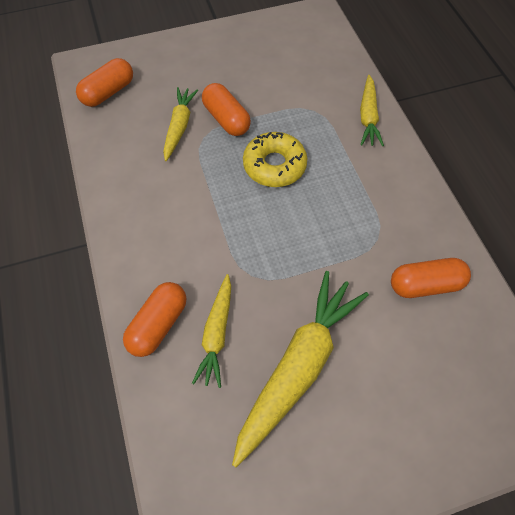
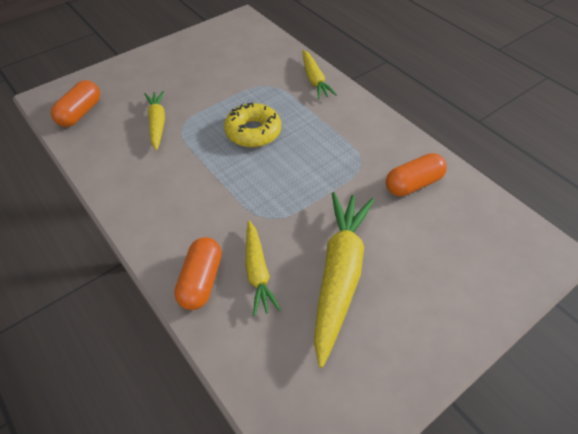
camera: 20 degrees left, 10 degrees down
(226, 119) = (197, 108): orange capsule -> none

